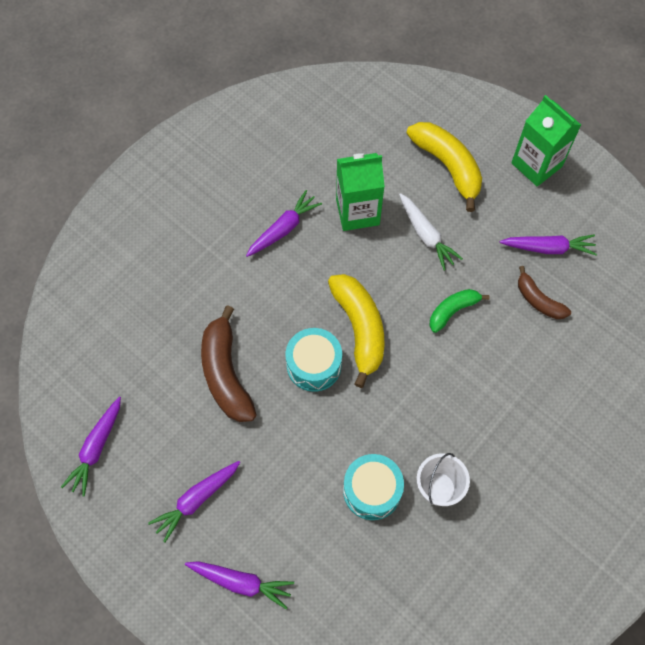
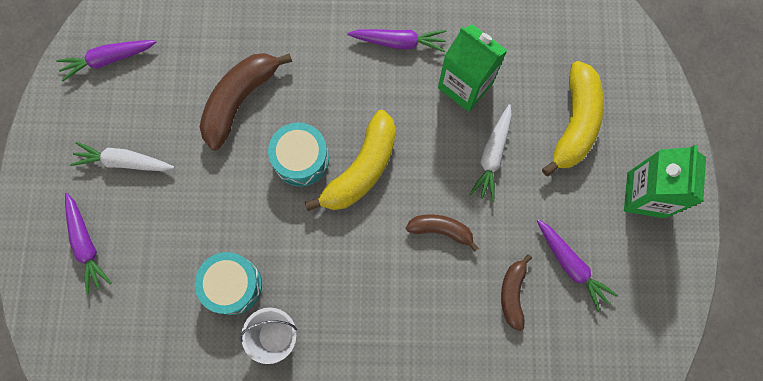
camera: 50 degrees right, 10 degrees up
(196, 500) = (124, 161): purple carrot -> white carrot
(453, 311) = (441, 230): green banana -> brown banana

